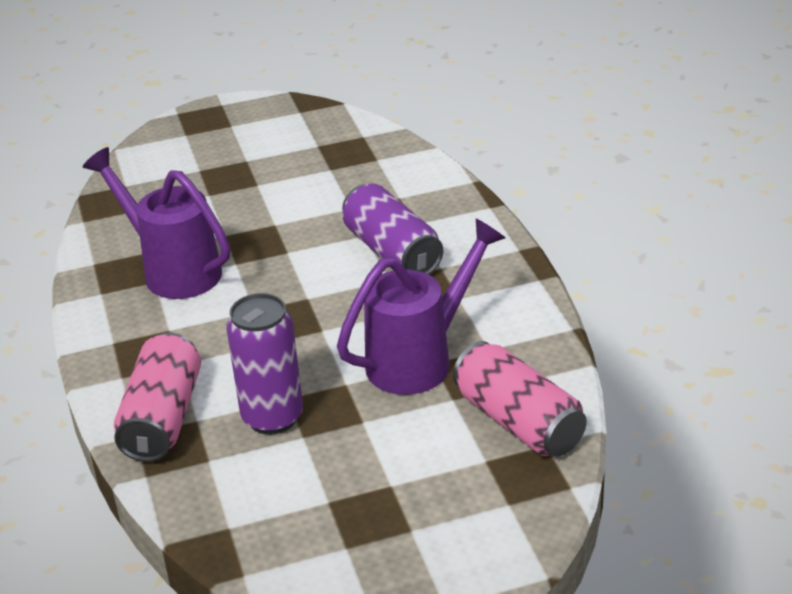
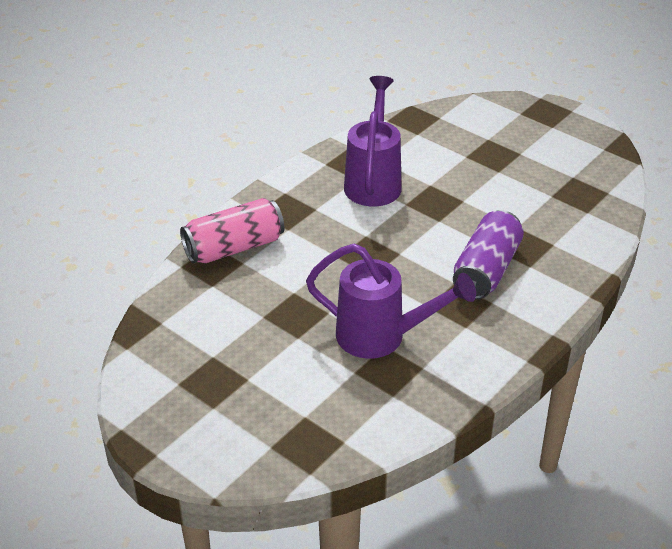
camera: 55 degrees right, 5 degrees up
(272, 417) = (270, 294): purple can -> none
(518, 422) = (356, 417): pink can -> none

